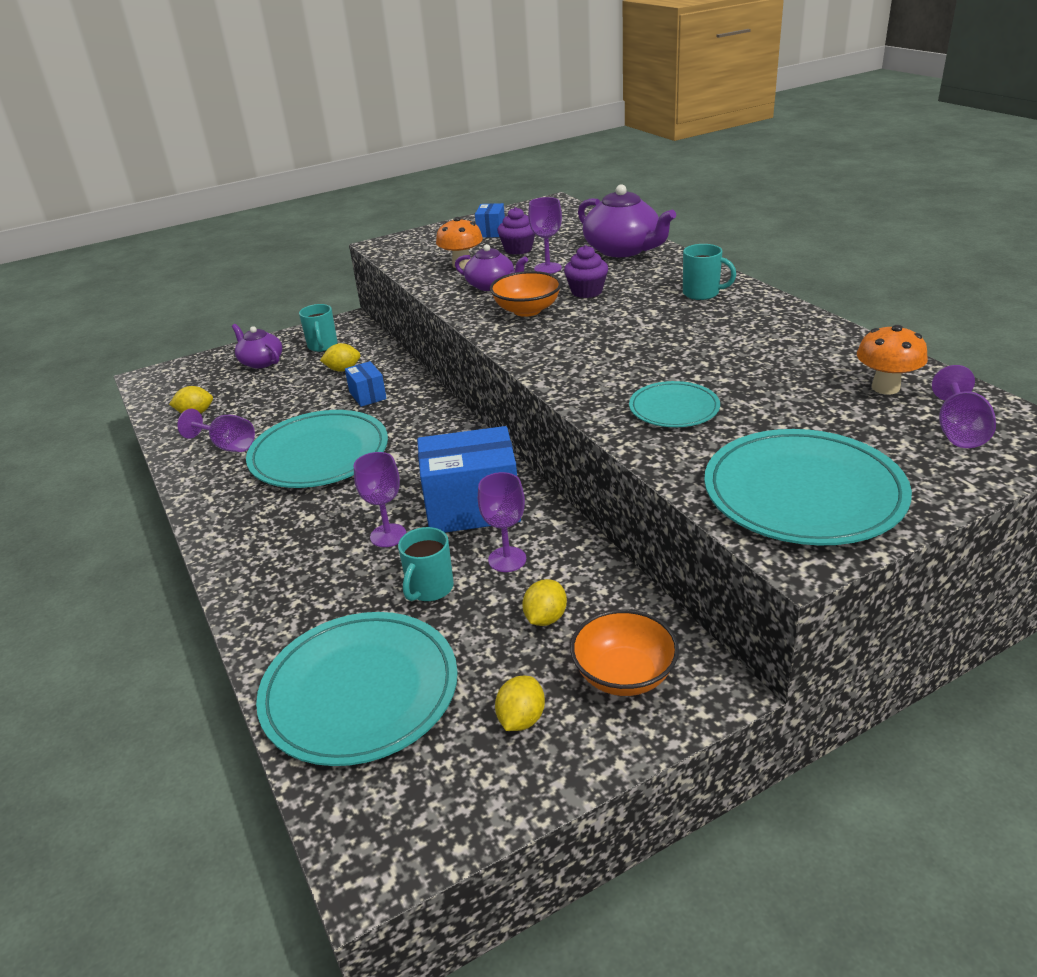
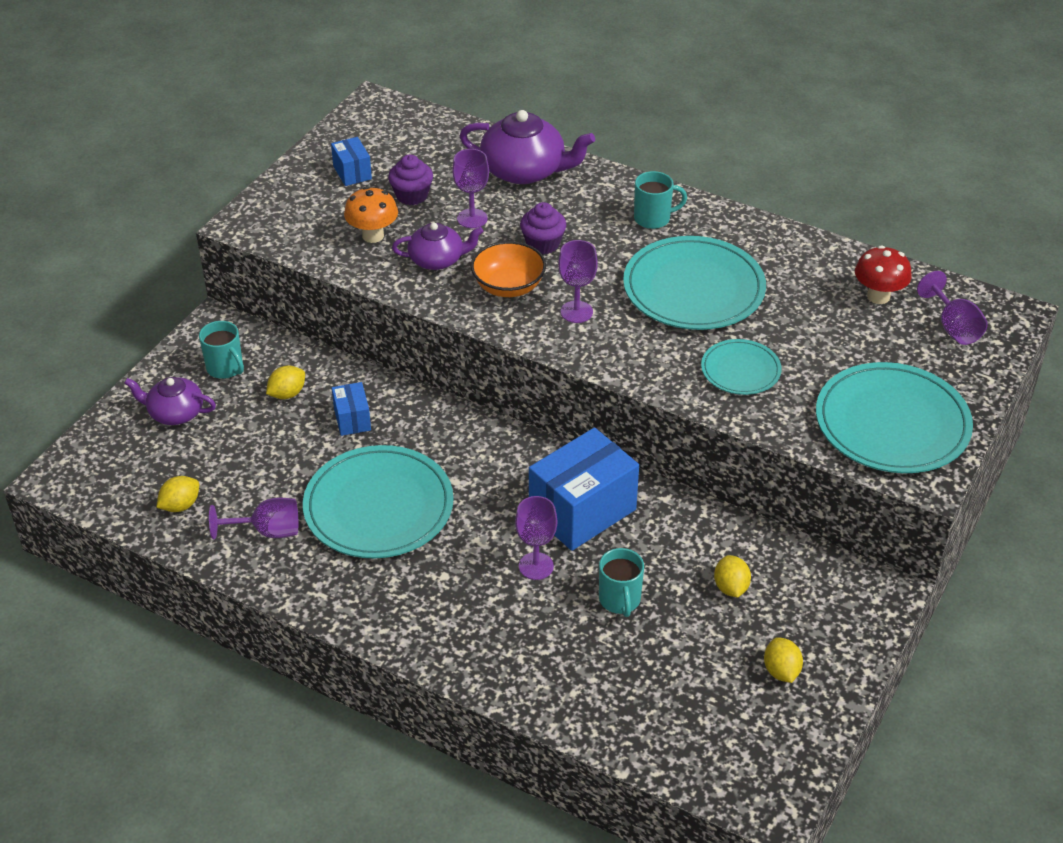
camera: 35 degrees left, 10 degrees up
(360, 691) = (650, 703): turquoise plate -> turquoise plate (693, 288)
(367, 395) = (352, 419): blue box -> blue box turned 45 degrees clockwise
(507, 559) = (657, 549): purple goblet -> purple goblet (576, 312)
(624, 675) = (821, 608): orange bowl -> none
(885, 387) = (878, 296): orange mushroom -> red mushroom

